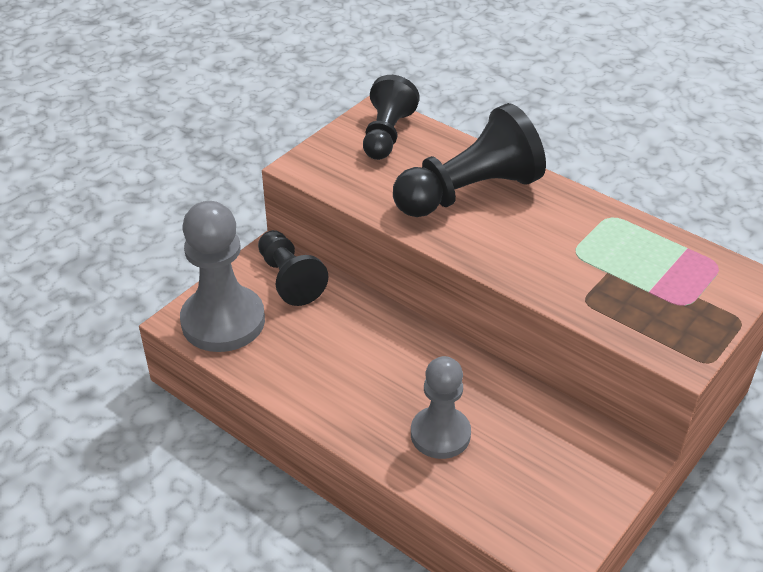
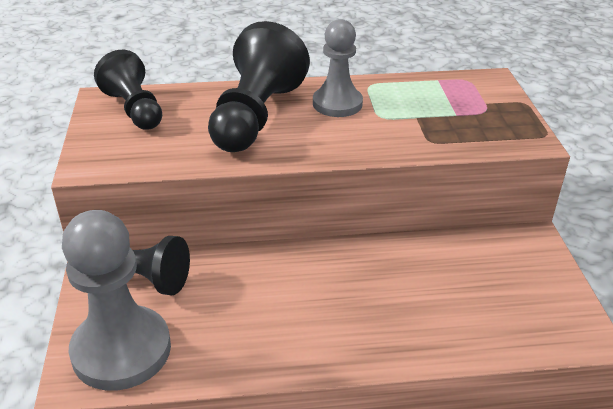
camera: 45 degrees left, 5 degrees down
(440, 434) = (408, 311): grey pawn -> grey pawn (337, 104)

